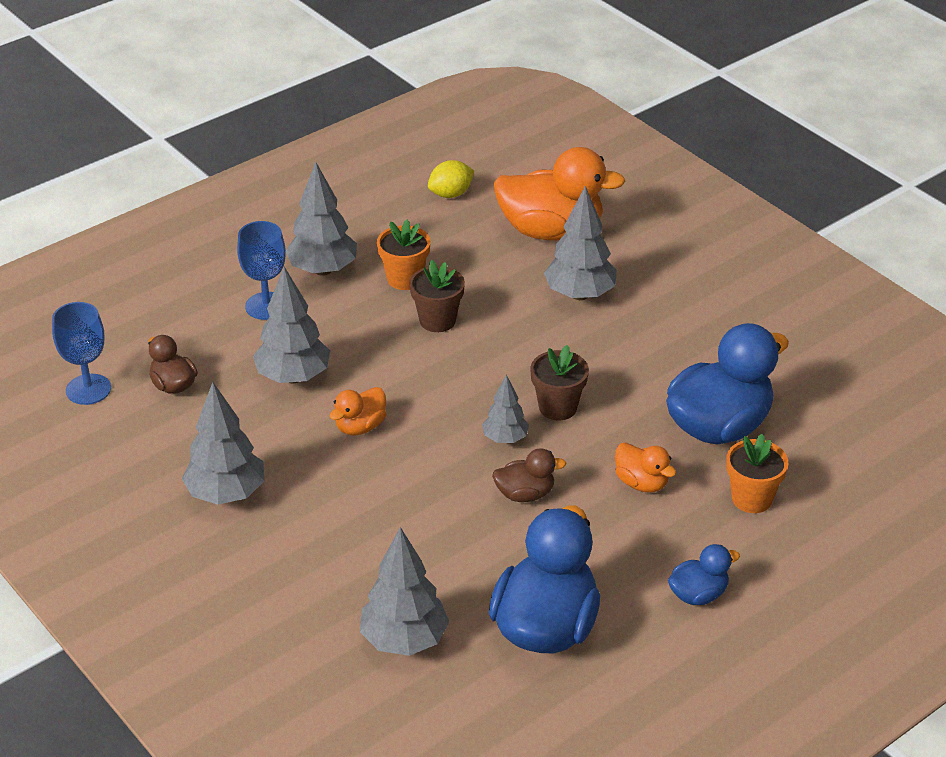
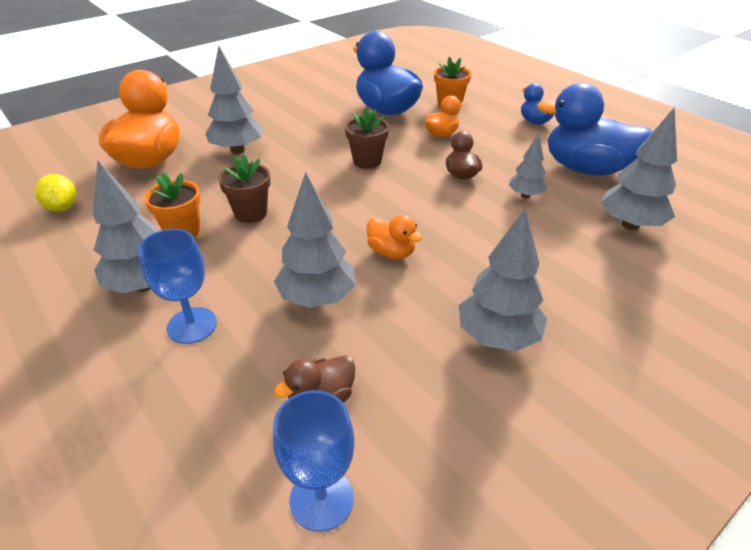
camera: 90 degrees left, 0 degrees up
(505, 439) = (402, 182): grey tree -> grey tree (525, 195)

